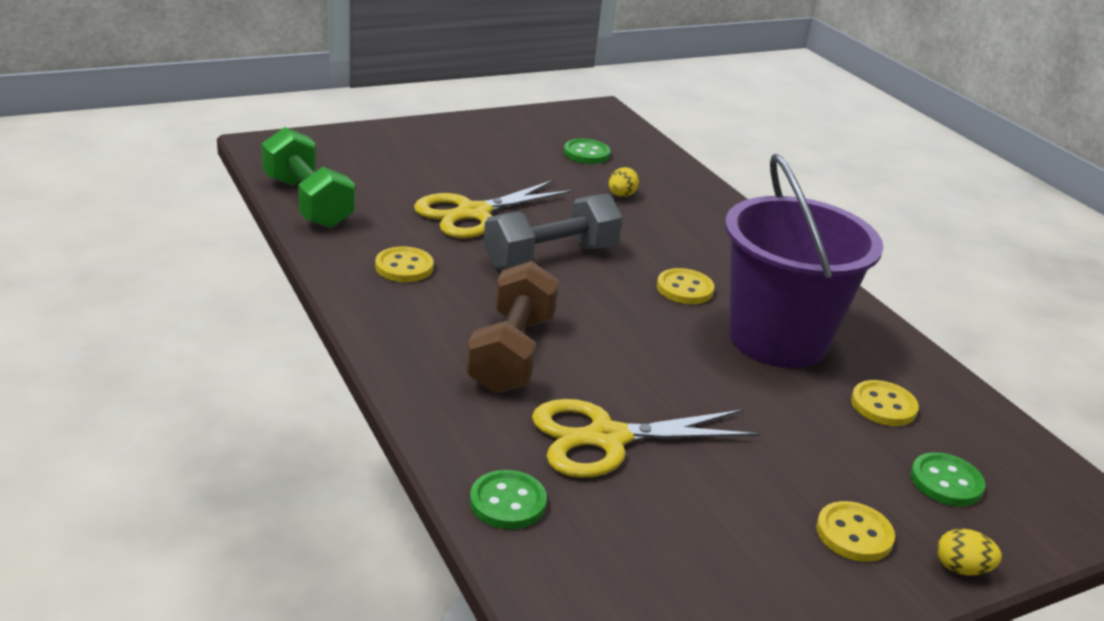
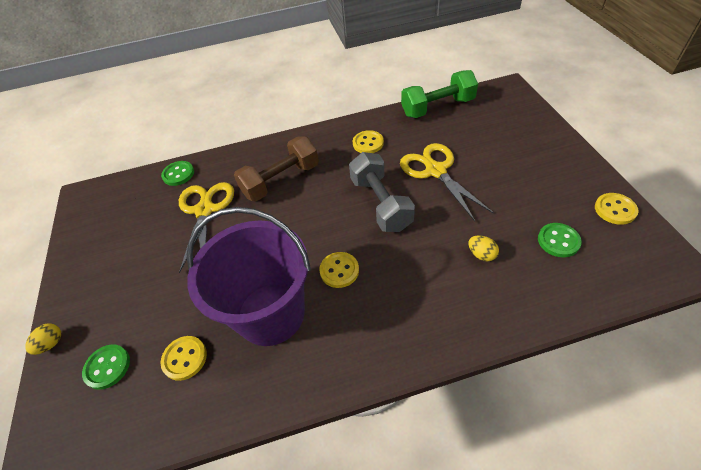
camera: 110 degrees right, 20 degrees up
(511, 353) = (281, 180): brown dumbbell -> brown dumbbell turned 60 degrees counterclockwise
(854, 534) = (98, 299): yellow button -> yellow button (615, 210)

